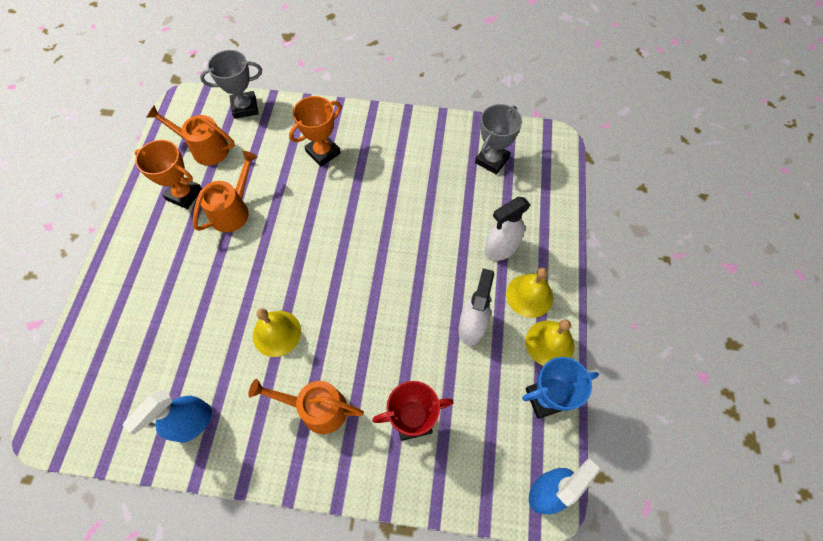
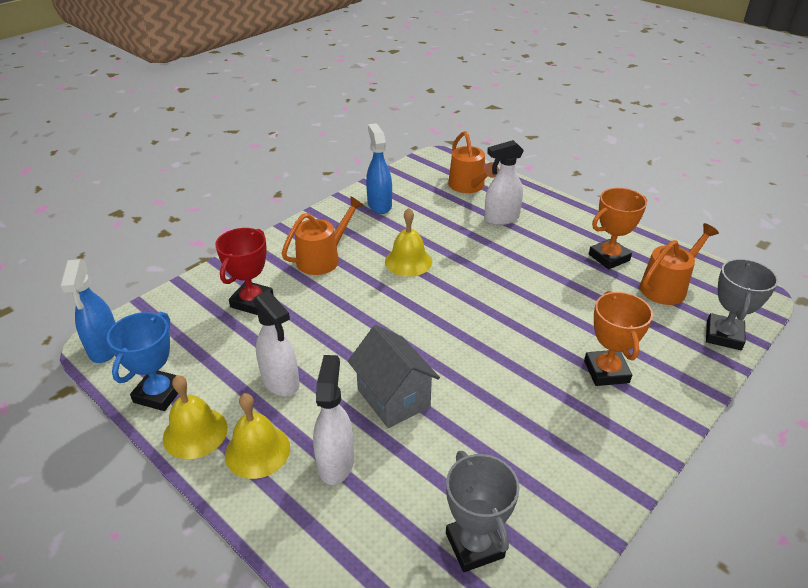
camera: 125 degrees right, 25 degrees down
(162, 296) = (501, 219): none -> white spray bottle
(233, 210) = (566, 280): orange watering can -> orange watering can (469, 186)
(431, 250) = (393, 398): none -> grey house

